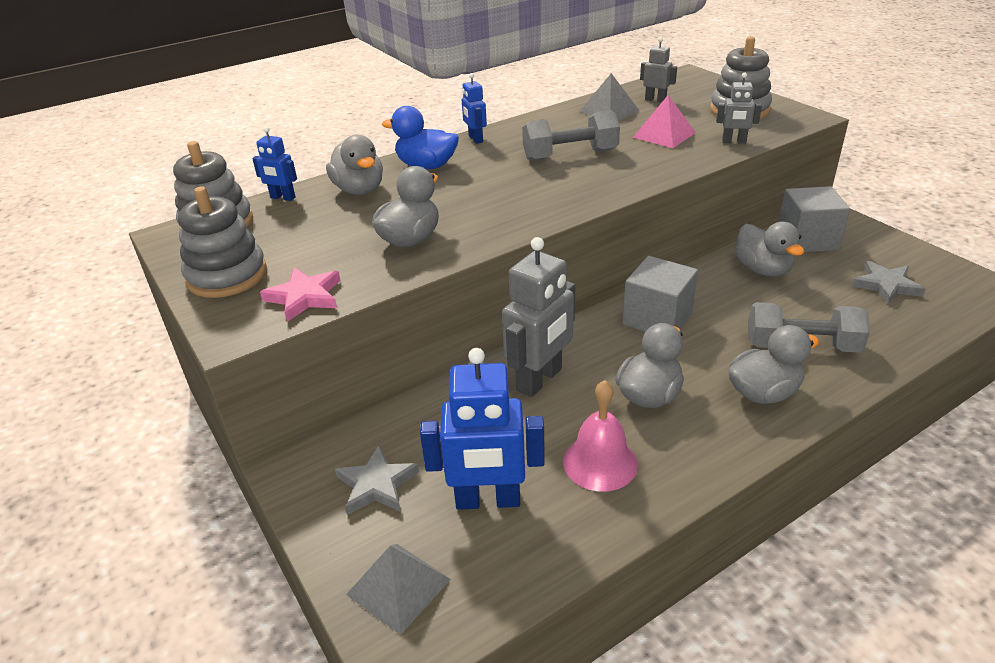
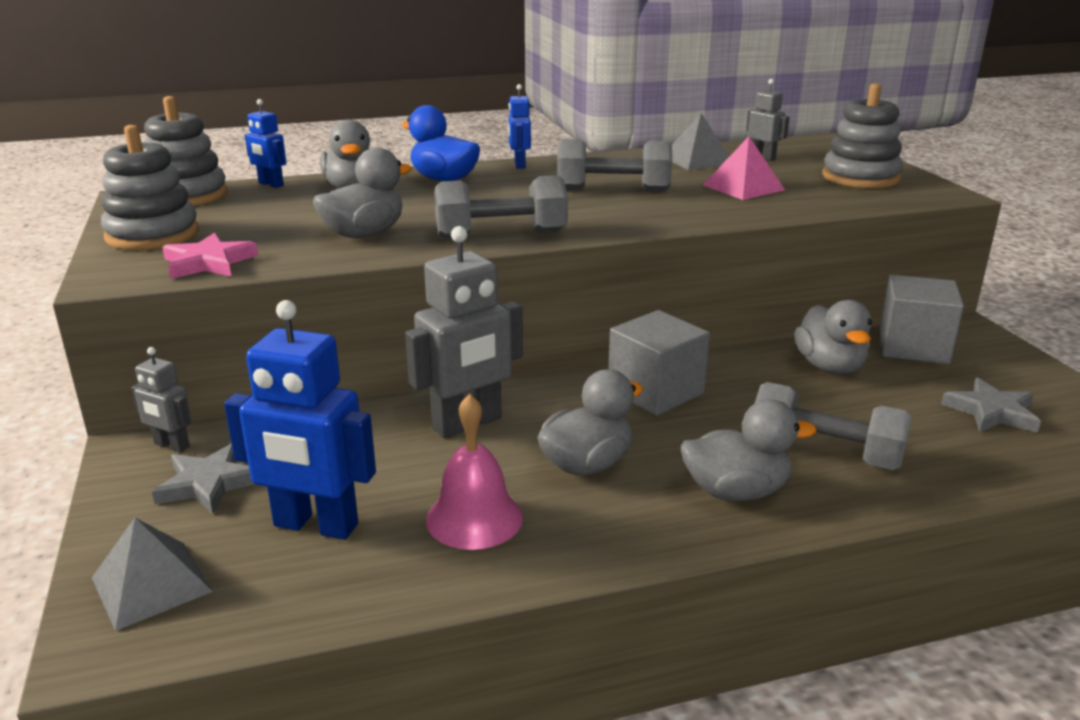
camera: 15 degrees right, 10 degrees down
(520, 219) = (501, 235): none -> grey dumbbell
(734, 142) = (825, 204): grey robot -> grey robot (171, 445)

